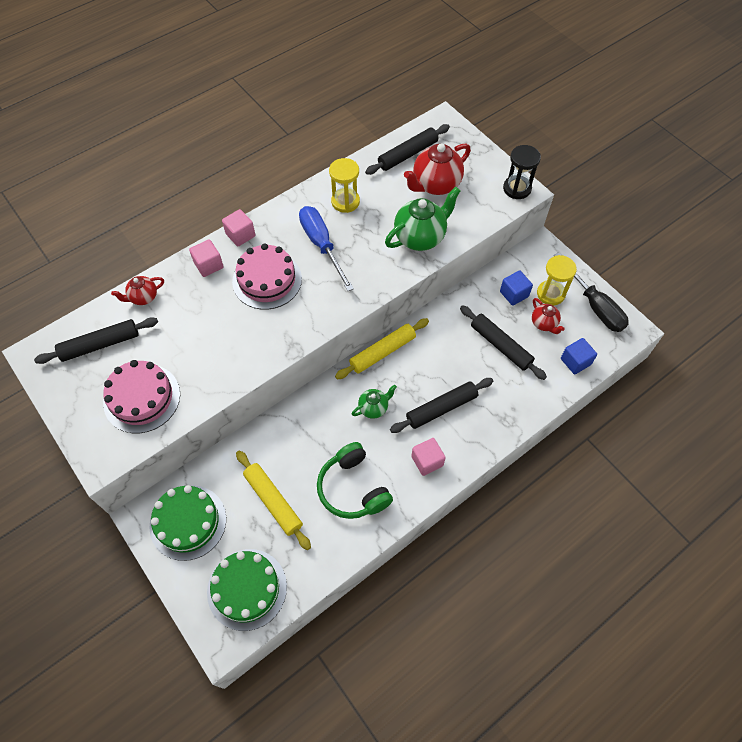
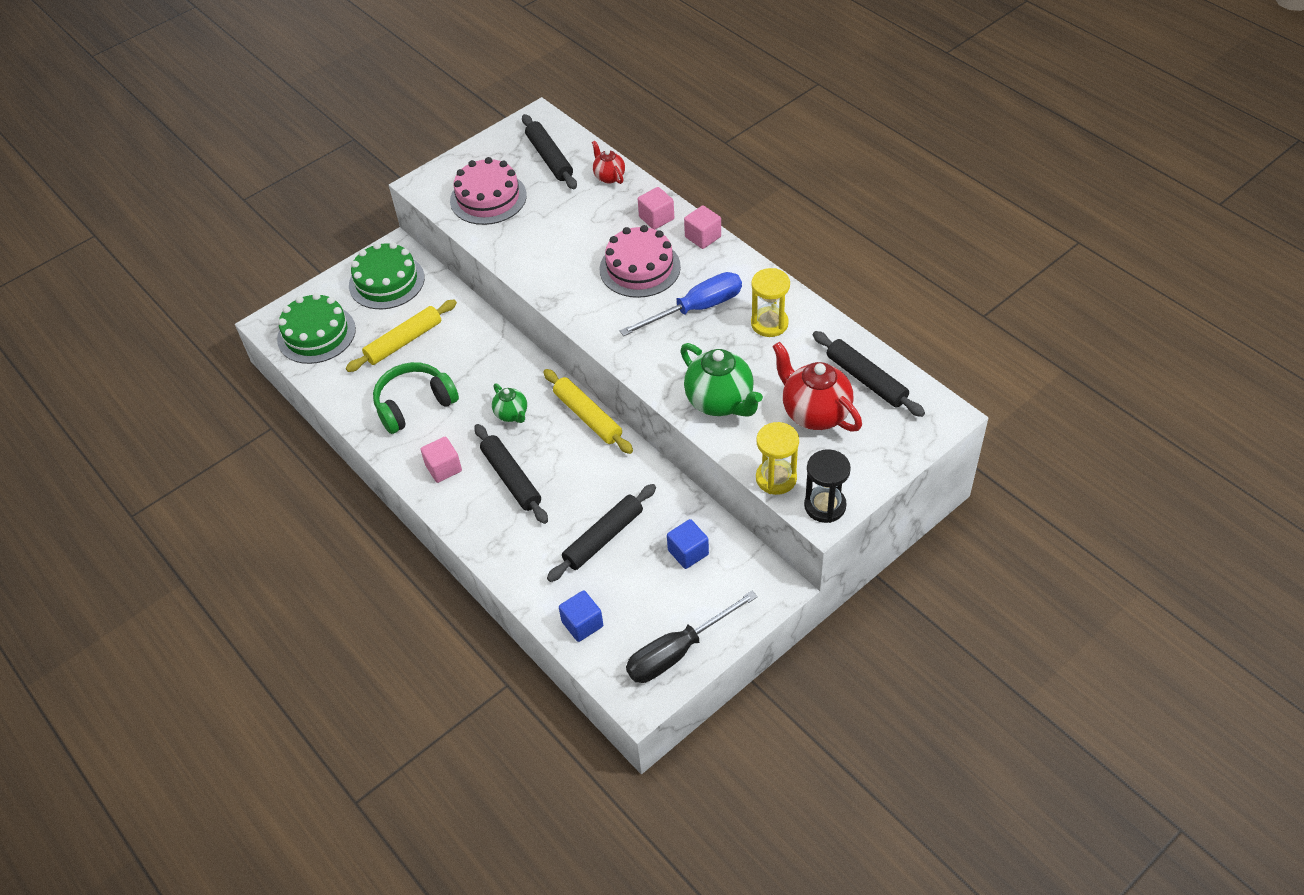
camera: 90 degrees right, 10 degrees down
(544, 324) = (641, 588): red teapot -> none
(550, 294) = (693, 597): yellow hourglass -> yellow hourglass (776, 478)

